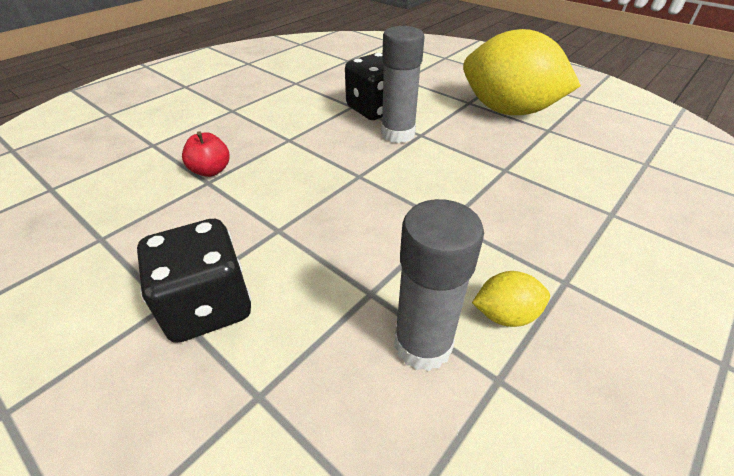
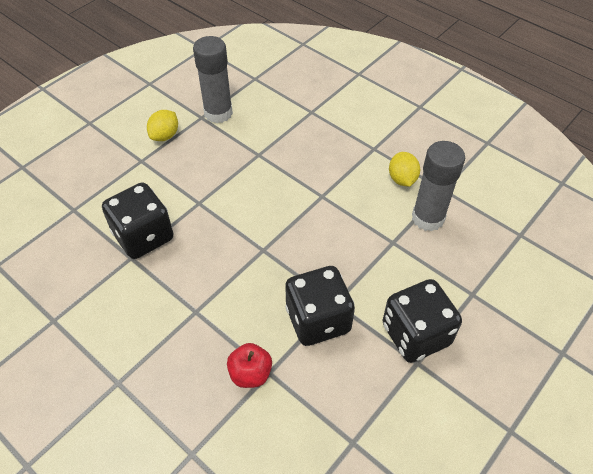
camera: 90 degrees left, 10 degrees up
(257, 215) = (318, 320): none -> black dice
(398, 134) = (196, 219): grey glue stick -> grey glue stick (218, 113)
(508, 111) = (165, 136): yellow lemon -> yellow lemon, size x0.41

